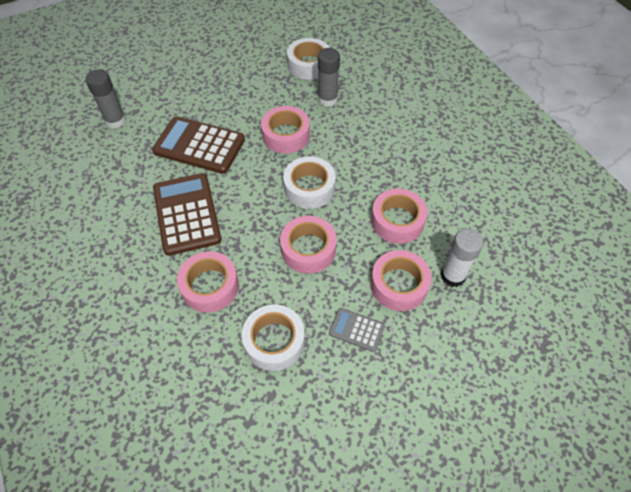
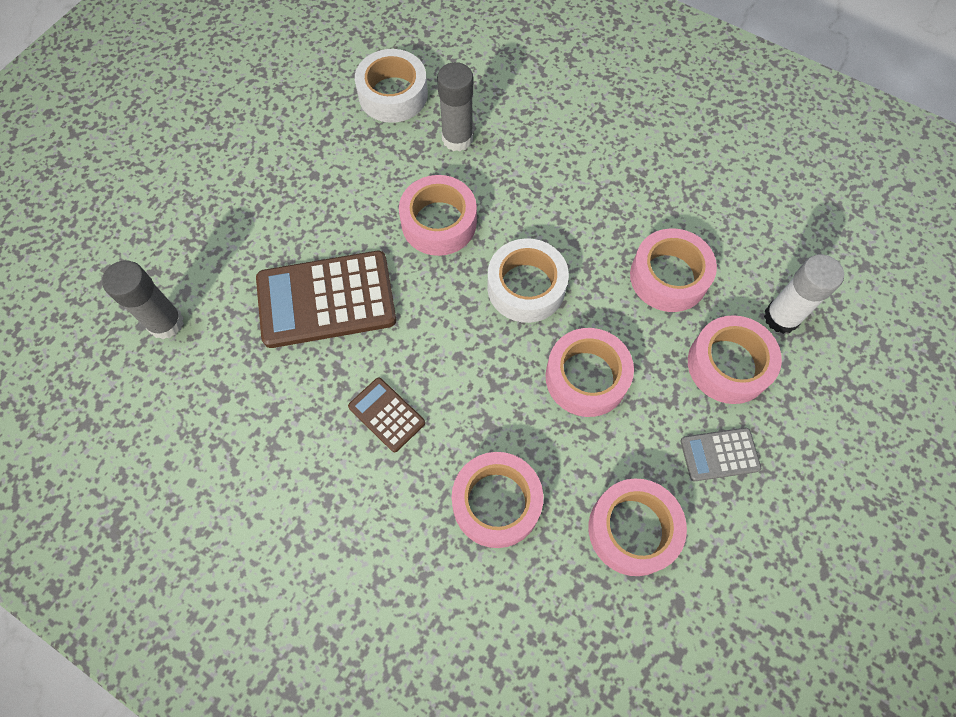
camera: 30 degrees left, 10 degrees up
(187, 214) = (387, 414): brown calculator -> brown calculator, size x0.50
(274, 341) = (633, 529): white tape -> pink tape

